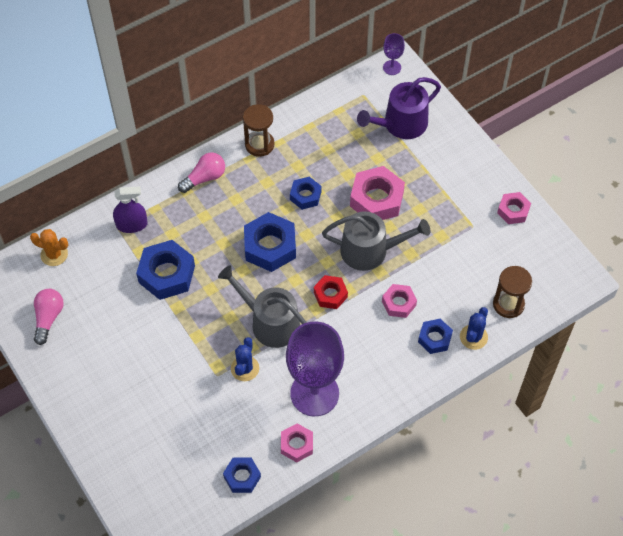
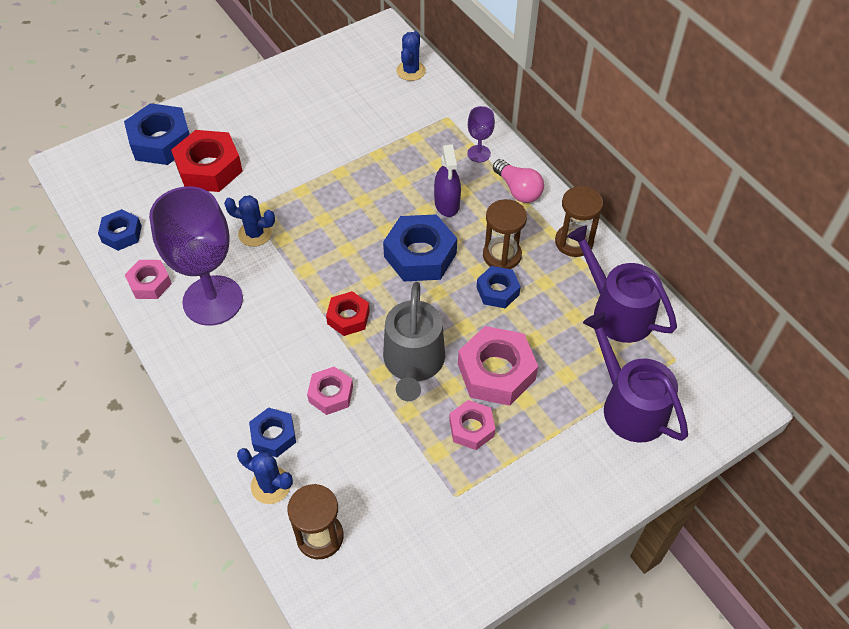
camera: 90 degrees right, 5 degrees down
(48, 318) = (334, 72): pink light bulb -> none
(54, 254) = (411, 71): orange cactus -> blue cactus
(132, 225) = (449, 129): purple spray bottle -> purple spray bottle (447, 203)
(166, 274) = (383, 161): blue nut -> blue nut (161, 141)
(166, 414) = (209, 168): none -> red nut
(270, 322) = (313, 256): grey watering can -> none
(271, 192) = (502, 255): none -> brown hourglass
(323, 124) = (617, 311): none -> purple watering can
(392, 67) = (733, 397): purple goblet -> purple goblet (479, 154)
(513, 211) = (484, 556): pink nut -> pink nut (471, 428)

